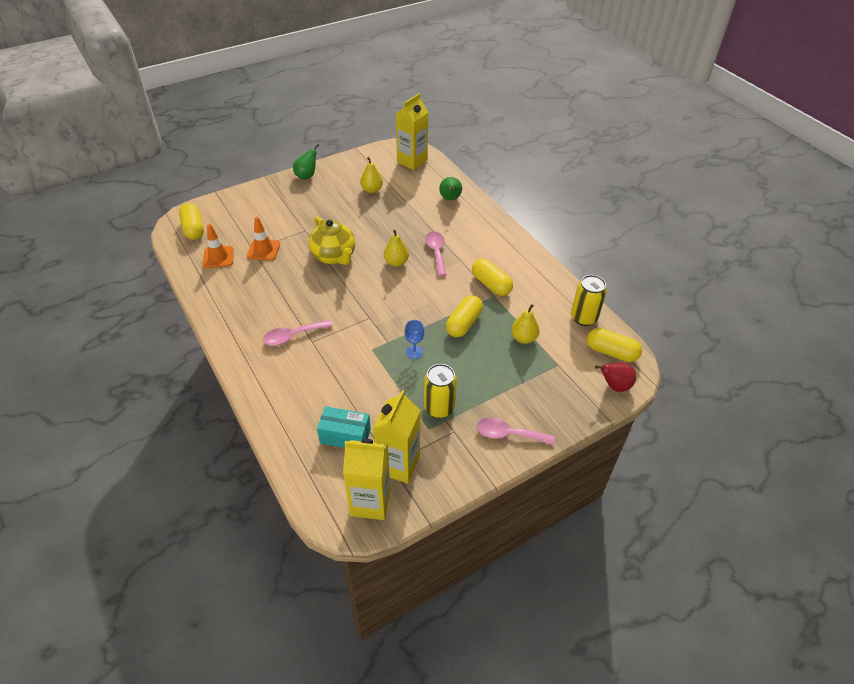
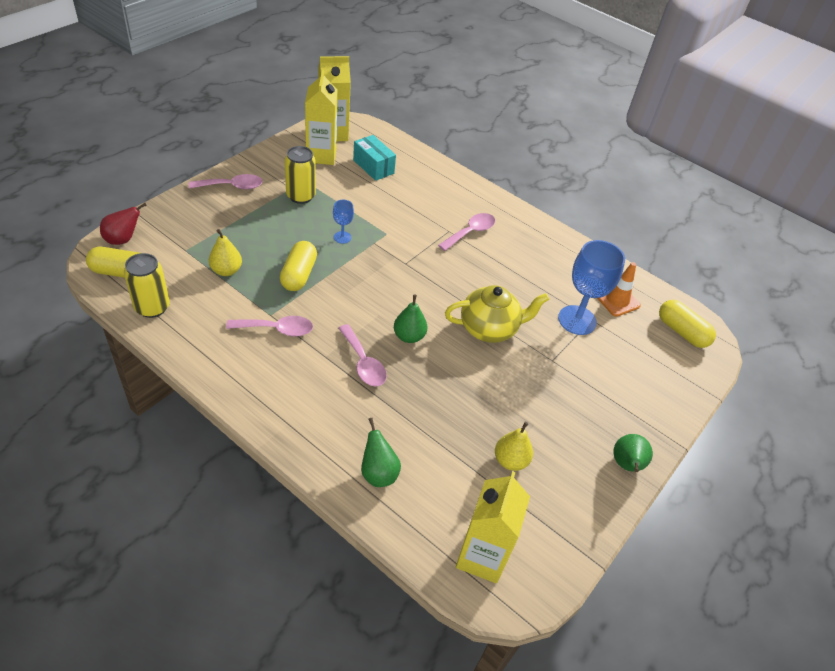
camera: 155 degrees right, 0 degrees up
(263, 250) = (577, 320): orange traffic cone -> blue goblet
(334, 256) = (489, 329): yellow teapot -> yellow teapot turned 135 degrees clockwise
(345, 436) = (373, 167): turquoise box -> turquoise box turned 60 degrees clockwise
(396, 262) = (409, 336): yellow pear -> green pear
(491, 284) = (277, 329): yellow capsule -> pink spoon

